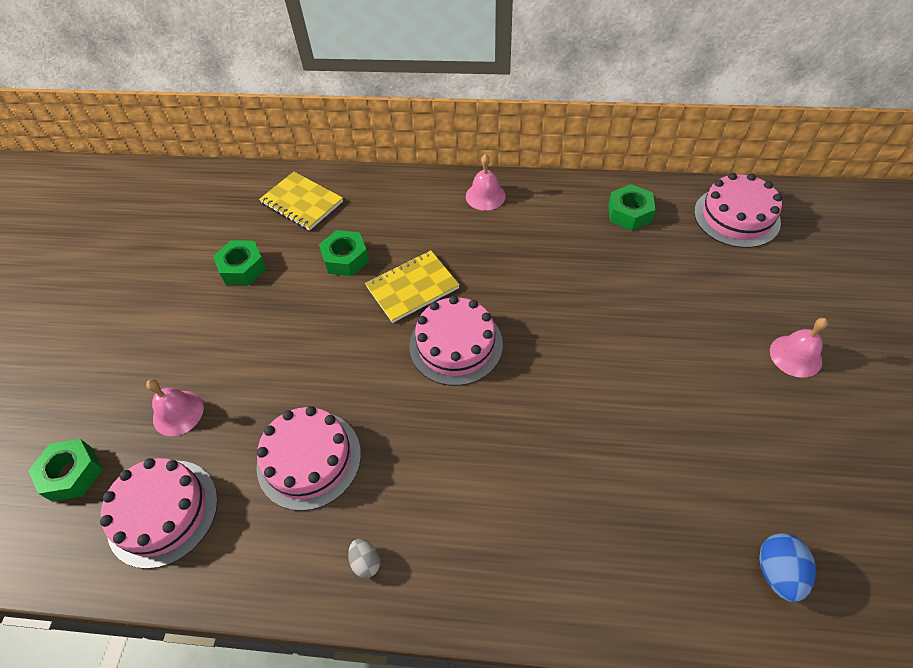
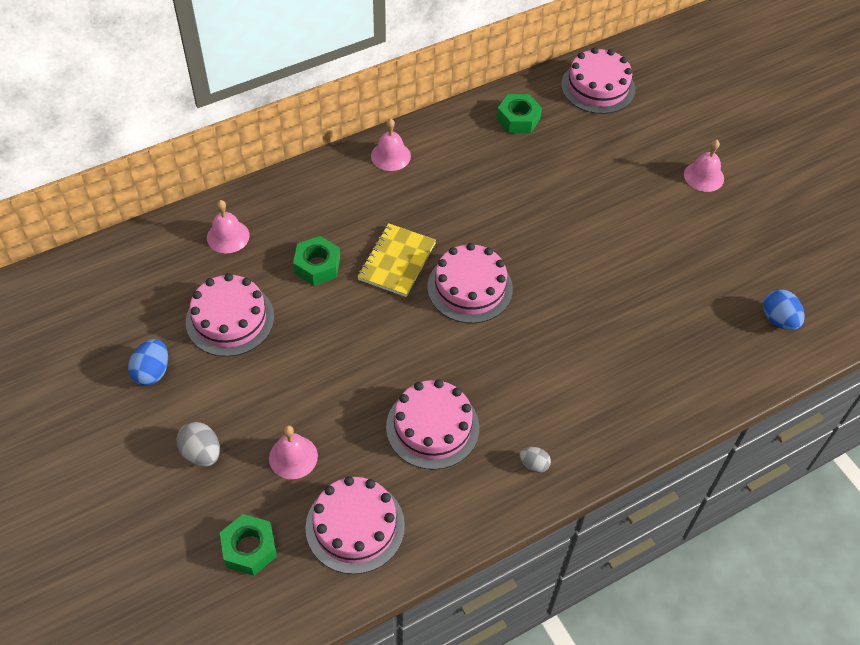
camera: 40 degrees left, 0 degrees up
(120, 366) = (201, 453): none -> grey egg
(153, 280) = (152, 372): none -> blue egg
(243, 268) = (230, 319): green nut -> pink cake
(302, 202) = (228, 236): yellow notebook -> pink bell

